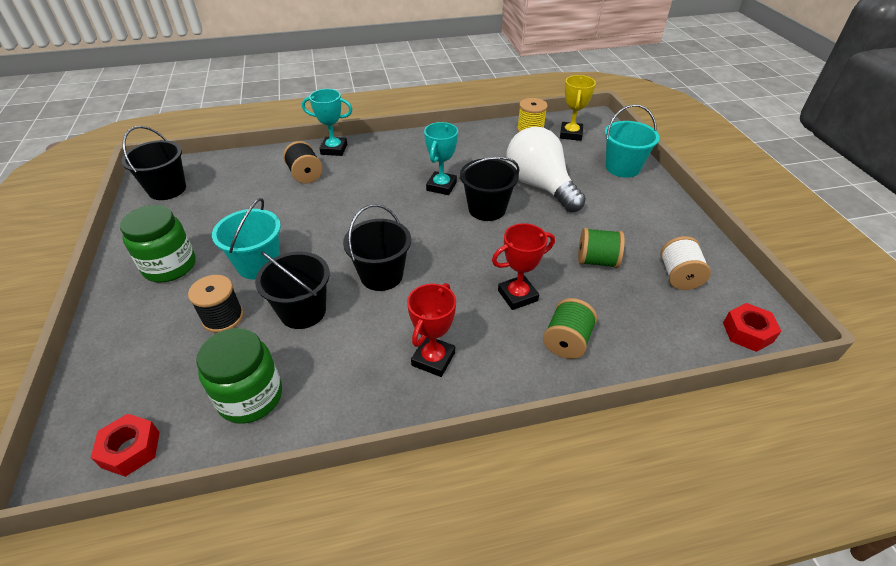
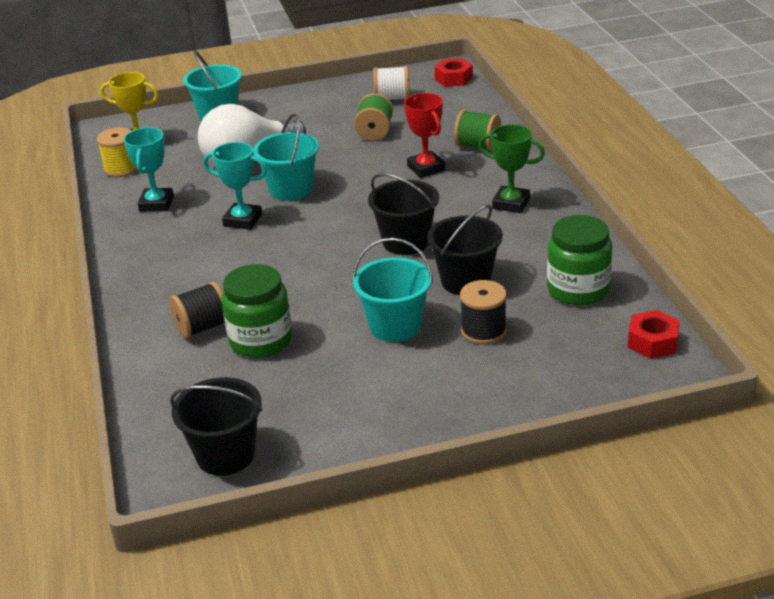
camera: 90 degrees left, 10 degrees down
(170, 266) = (404, 396): green jar -> green jar (261, 340)
(334, 149) = (137, 314): turquoise trophy -> turquoise trophy (156, 204)
(433, 359) = (511, 203): red trophy -> green trophy
(487, 209) = (291, 189): black bucket -> turquoise bucket

